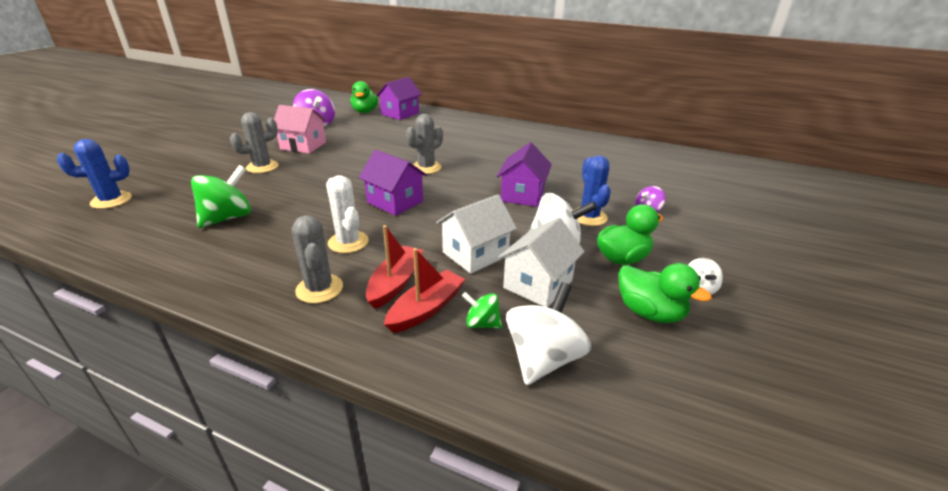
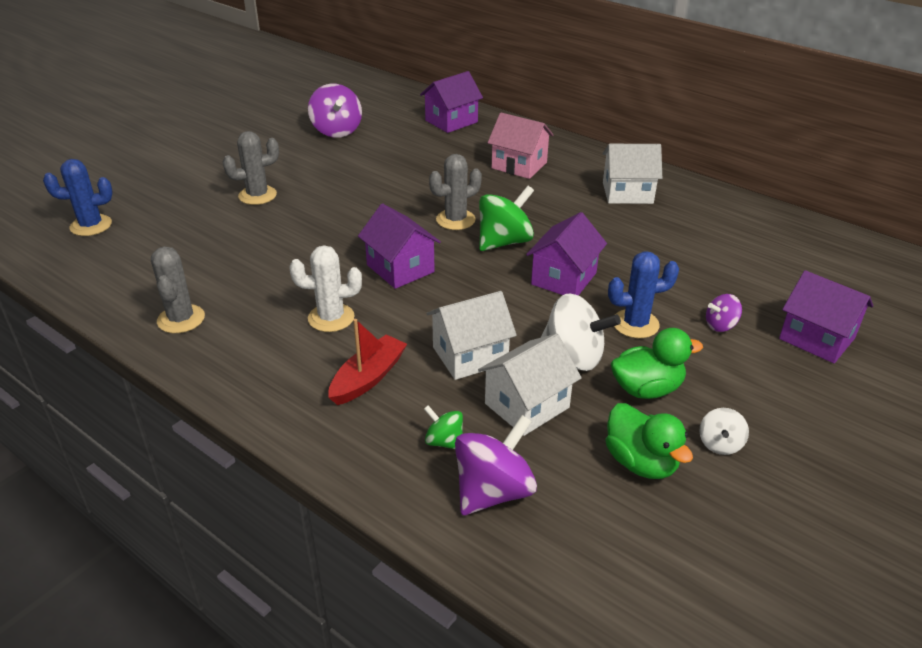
camera: 15 degrees right, 5 degrees up
(227, 218) = (208, 266): green spinning top -> green spinning top (504, 242)
(303, 146) = (312, 166): pink house -> pink house (519, 165)
(319, 289) = (287, 372): grey cactus -> grey cactus (181, 319)
(348, 242) = (331, 318): white cactus -> white cactus turned 75 degrees counterclockwise
(365, 111) = (405, 113): green duck -> none
(426, 308) = (391, 414): red boat -> none
(539, 142) = (627, 193): none -> white house
(543, 358) = (493, 491): white spinning top -> purple spinning top
(589, 217) = (635, 324): blue cactus -> blue cactus turned 75 degrees clockwise
(714, 210) = (816, 338): none -> purple house

